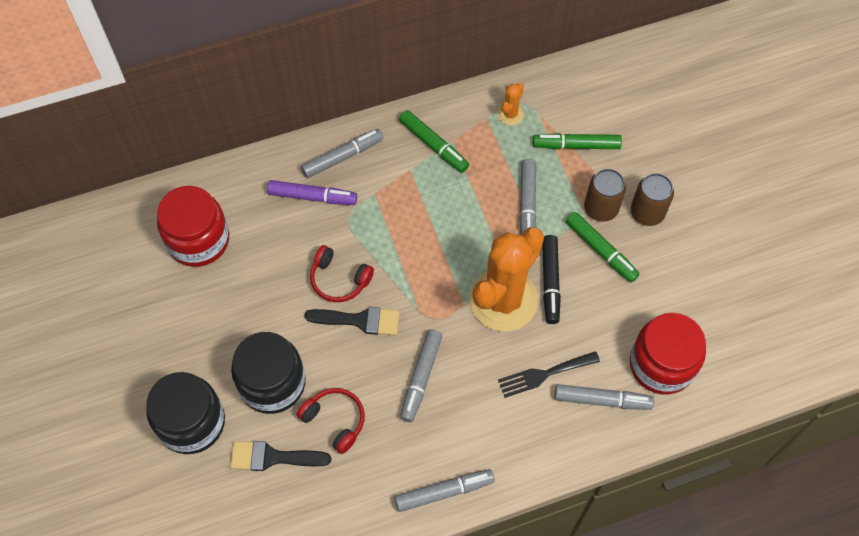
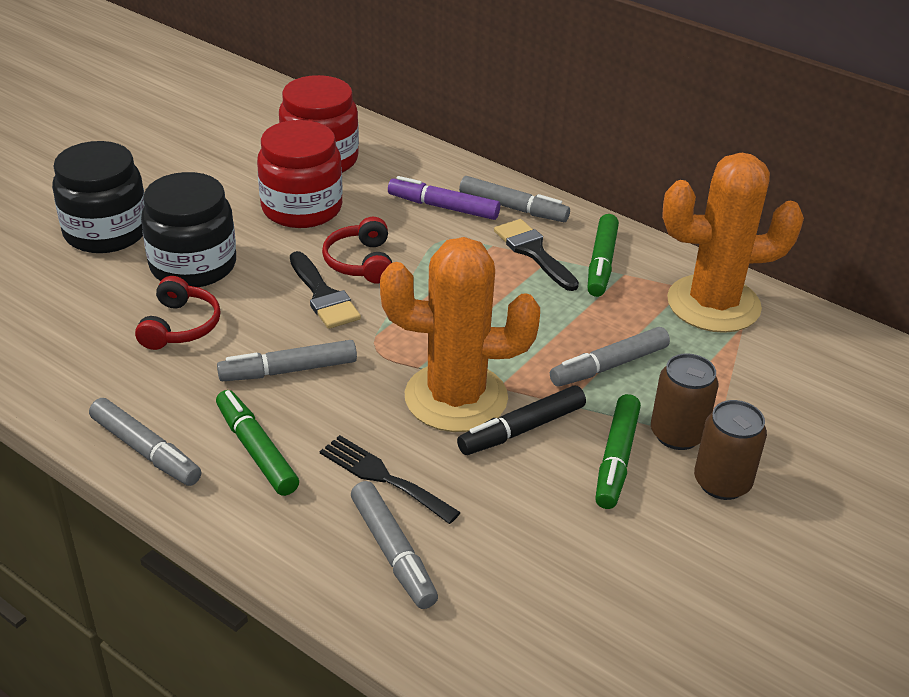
camera: 55 degrees right, 25 degrees down
(273, 457) = (102, 299): black brush -> black brush (533, 252)
(312, 197) = (443, 207): purple marker -> purple marker turned 135 degrees clockwise
(510, 114) = (713, 304): orange cactus -> orange cactus, size x2.41
(576, 145) = (740, 375): green marker -> green marker (256, 450)
(661, 364) = (504, 596): red jar -> red jar (302, 208)

